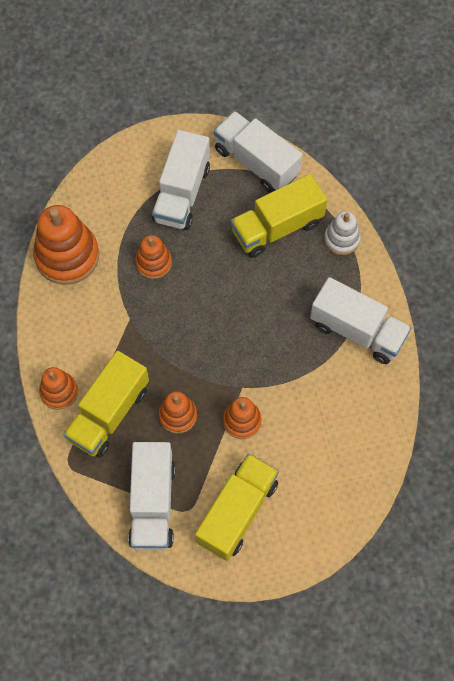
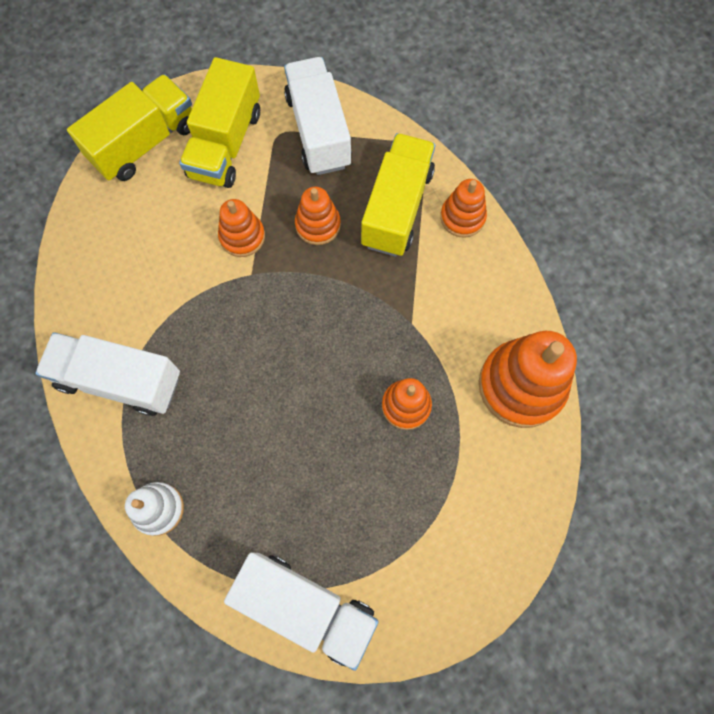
camera: 165 degrees right, 5 degrees up
(182, 193) = (400, 522): white truck -> none
(277, 227) = (252, 503): yellow truck -> yellow truck (144, 143)

